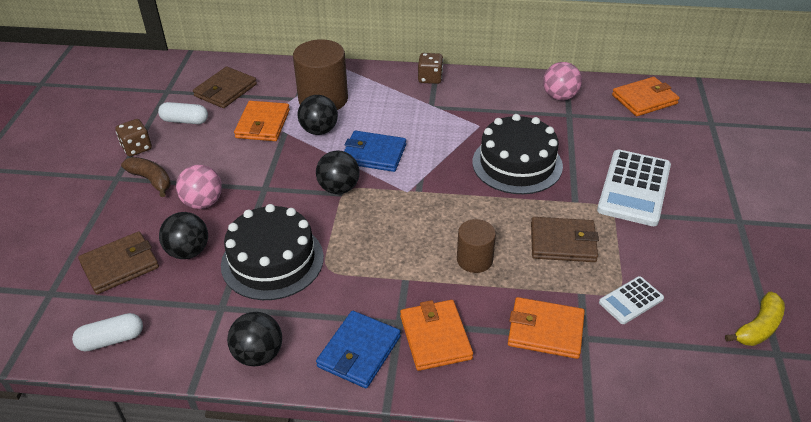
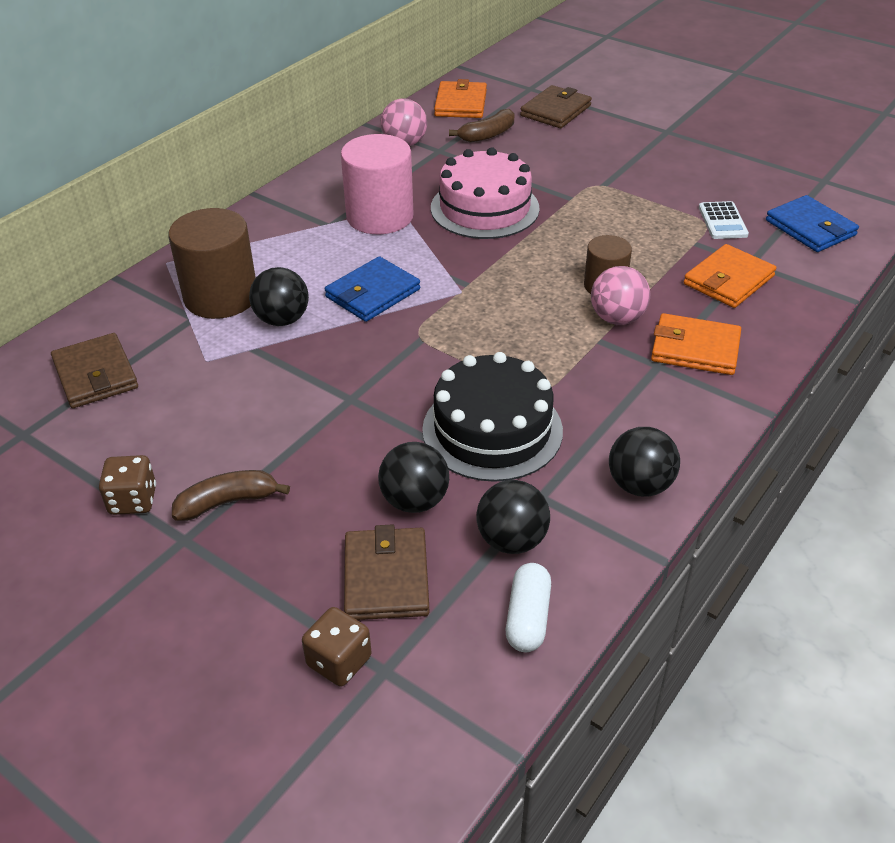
camera: 60 degrees left, 0 degrees up
(185, 121) = (122, 433): white capsule -> none
(203, 203) = (328, 462): pink ball -> pink ball (617, 318)
(263, 124) = (215, 362): orange wallet -> none
(339, 188) = (409, 339): black ball -> black ball (511, 540)
(359, 351) = (682, 406): blue wallet -> blue wallet (810, 228)
(430, 78) = (275, 207): brown dice -> brown dice (339, 661)
(460, 122) = (380, 216): none -> pink cylinder
(517, 164) = (484, 208): black cake -> pink cake
(563, 242) = (622, 226): brown wallet -> brown wallet (555, 111)
(616, 128) = (487, 135): none -> brown banana
(634, 188) = (581, 161): white calculator -> none
(758, 328) = (792, 176): yellow banana -> none

